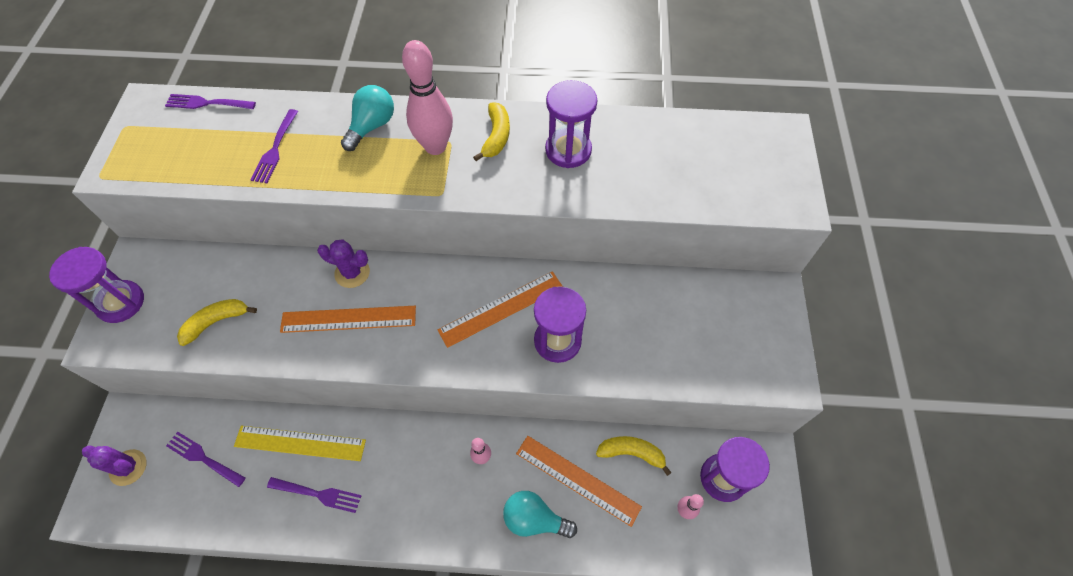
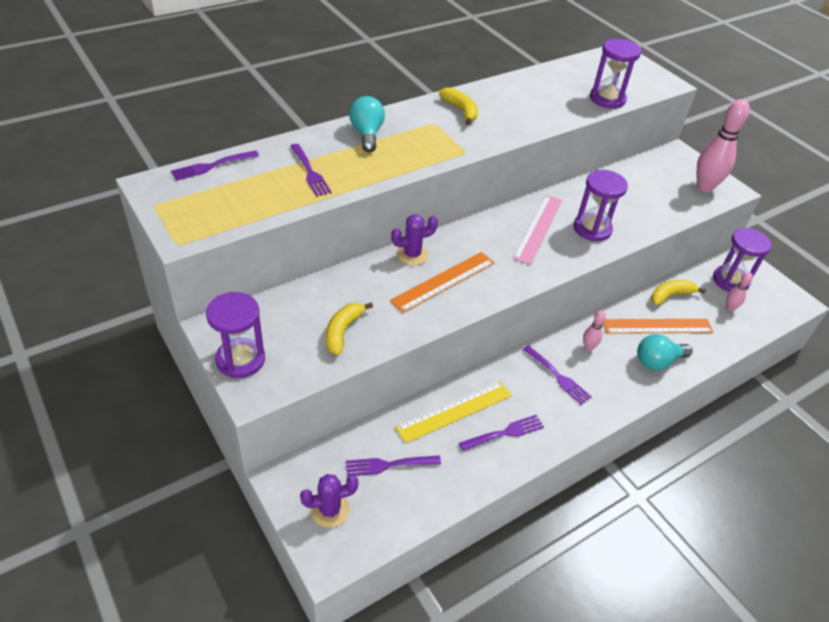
camera: 40 degrees left, 15 degrees down
(421, 468) = (557, 376): none -> purple fork
(435, 146) = (427, 129): pink bowling pin -> pink bowling pin (704, 187)
(501, 308) = (538, 228): orange ruler -> pink ruler
(568, 150) = (514, 102): purple hourglass -> purple hourglass (607, 99)

